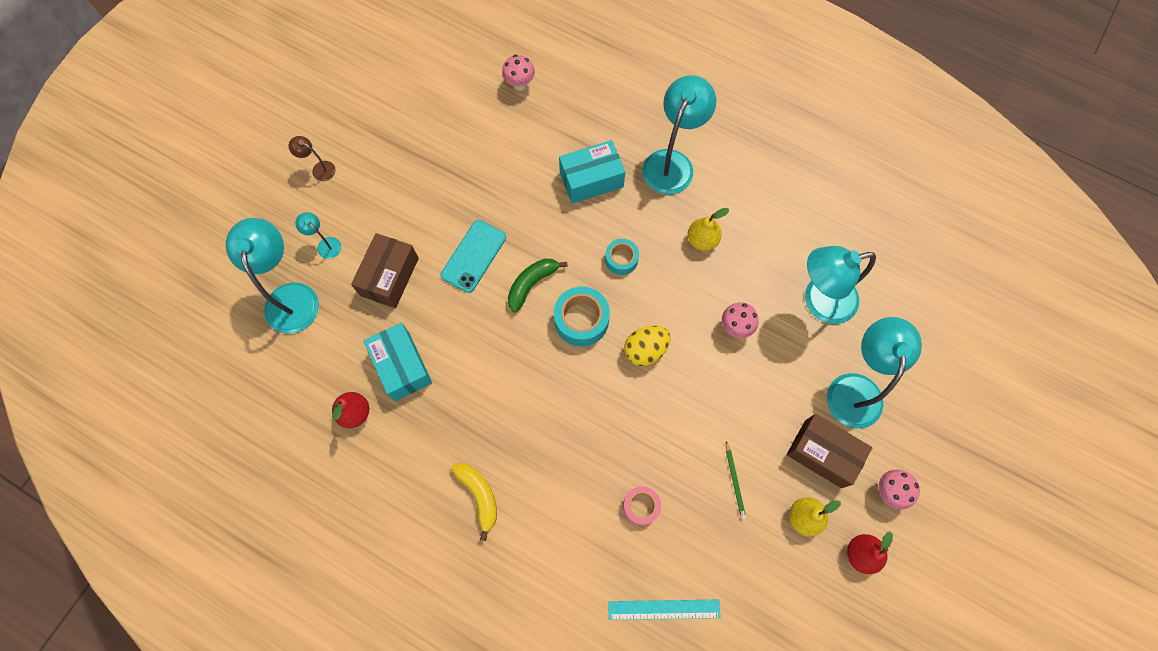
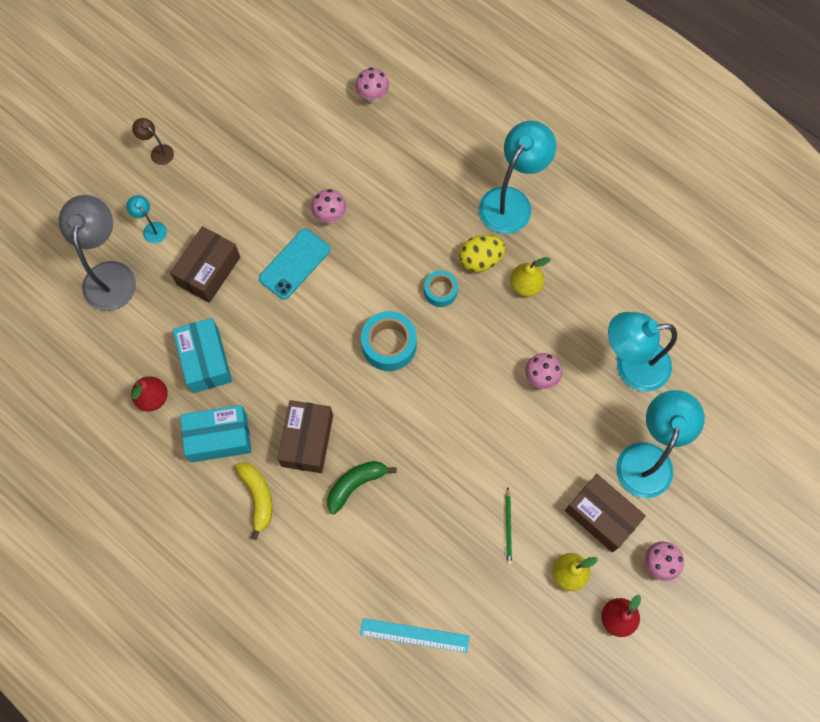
camera: 10 degrees right, 0 degrees up
(291, 296) = (110, 274): turquoise lamp -> grey lamp
(500, 204) = (330, 216): none -> pink mushroom
(518, 429) = (307, 441): none -> brown box
(531, 284) = (346, 301): green banana -> green banana (355, 484)
(591, 180) = (426, 206): turquoise box -> turquoise box (219, 438)
(641, 506) = (412, 535): pink tape -> none
(645, 350) = (446, 385): yellow egg -> yellow egg (480, 260)

